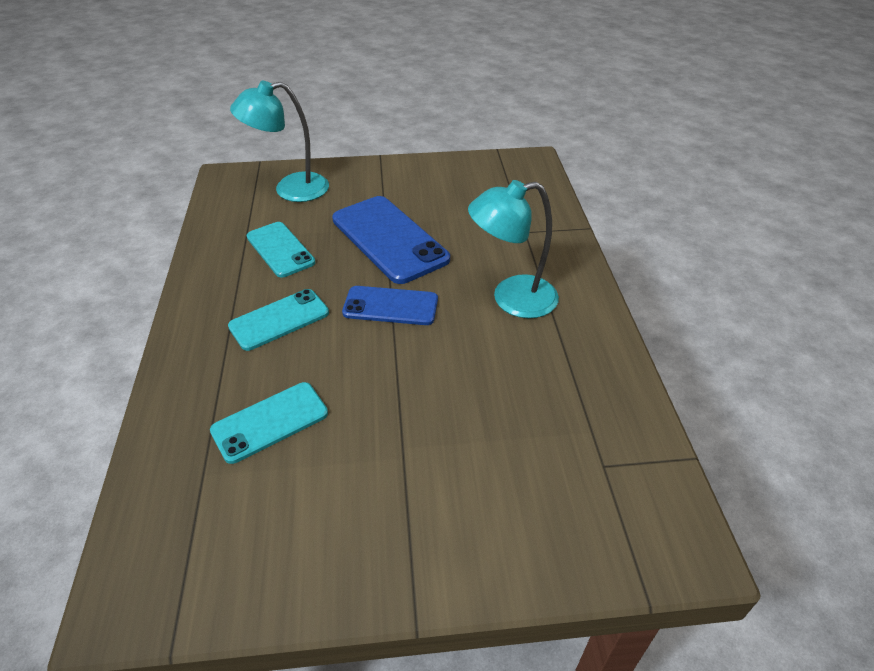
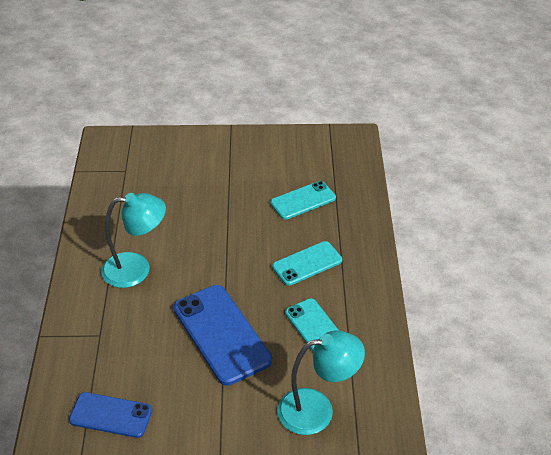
camera: 175 degrees left, 0 degrees up
(390, 306) = (227, 269): blue phone -> blue phone (111, 415)

